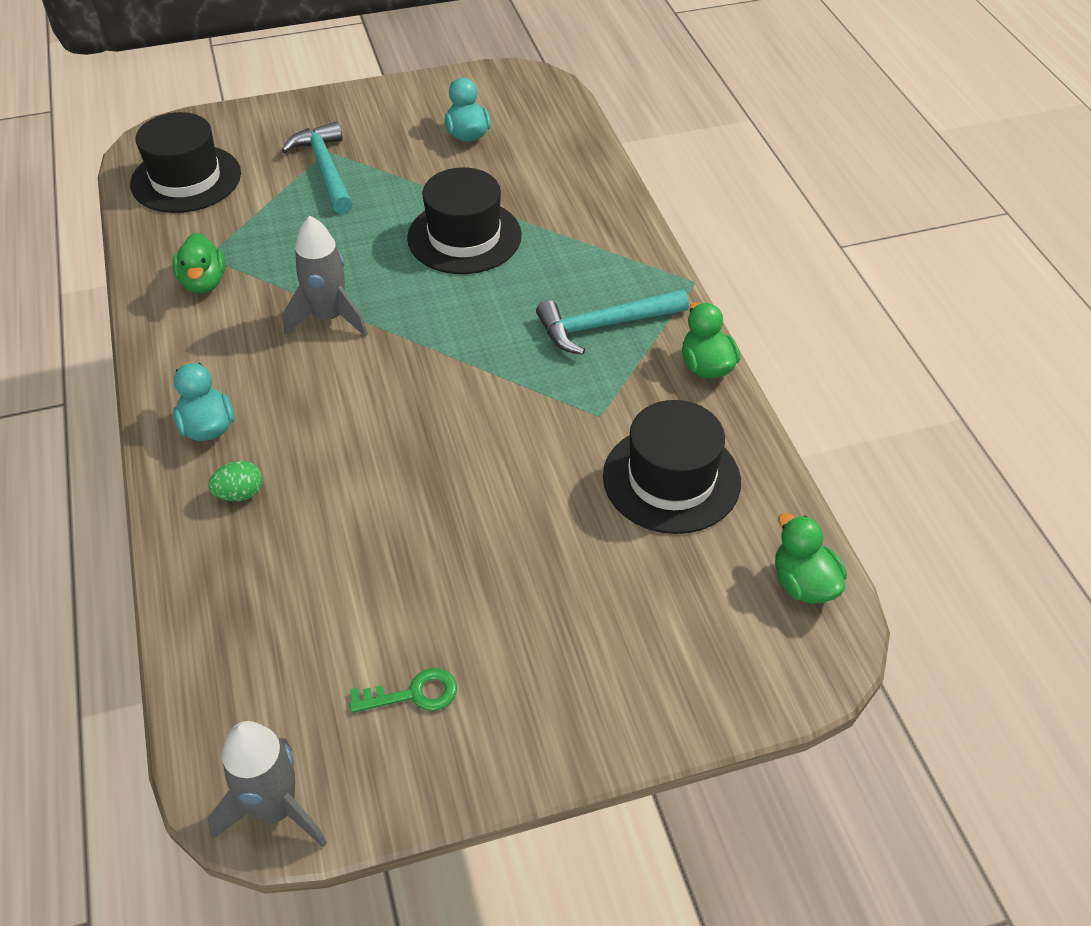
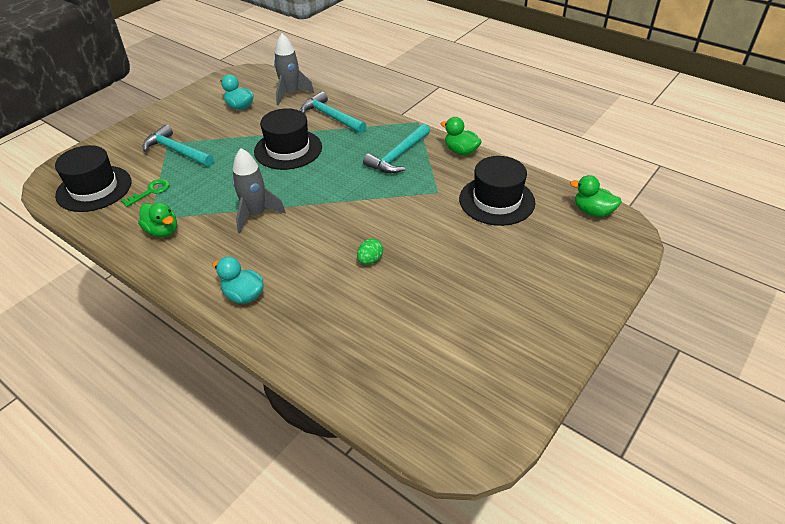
camera: 35 degrees left, 5 degrees down
(240, 494) = (298, 315): green egg -> green egg (370, 260)
(275, 809) = (482, 442): grey rocket -> grey rocket (291, 94)
(413, 694) = (488, 349): green key -> green key (151, 191)
(575, 211) = (331, 117): none -> turquoise hammer

